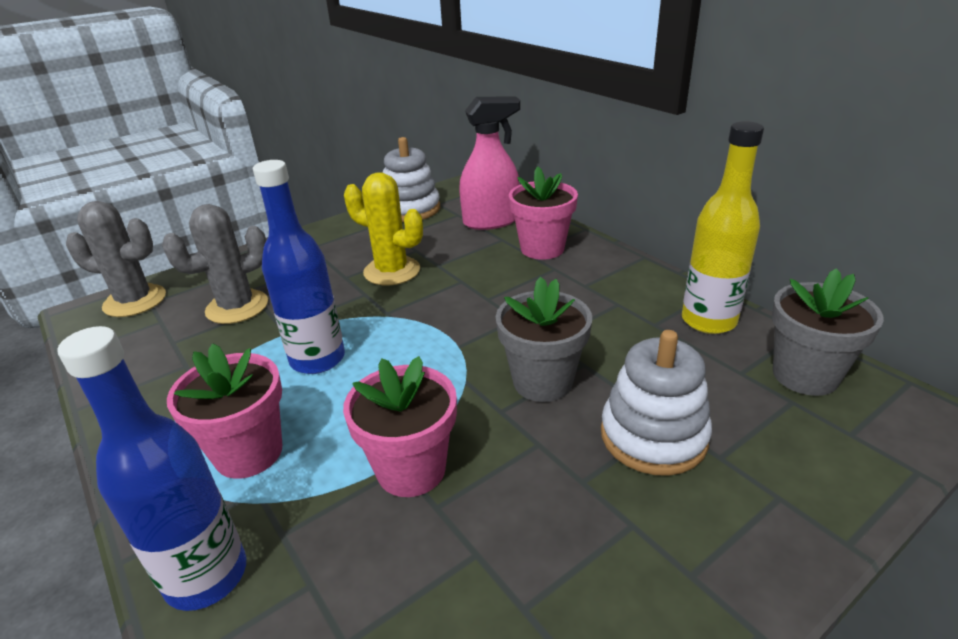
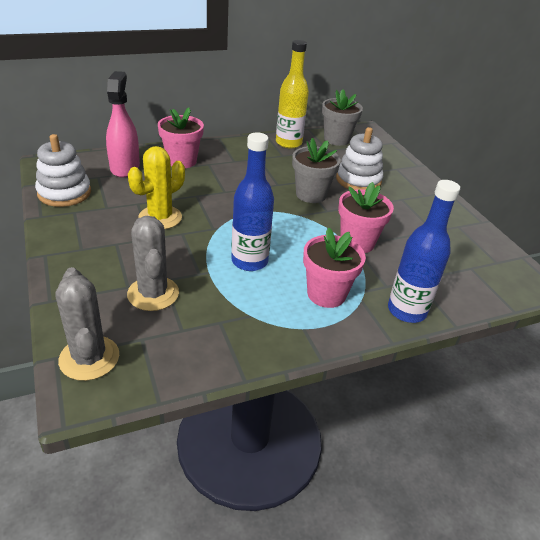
camera: 80 degrees left, 5 degrees up
(135, 301) = (89, 358): grey cactus -> grey cactus turned 45 degrees counterclockwise

